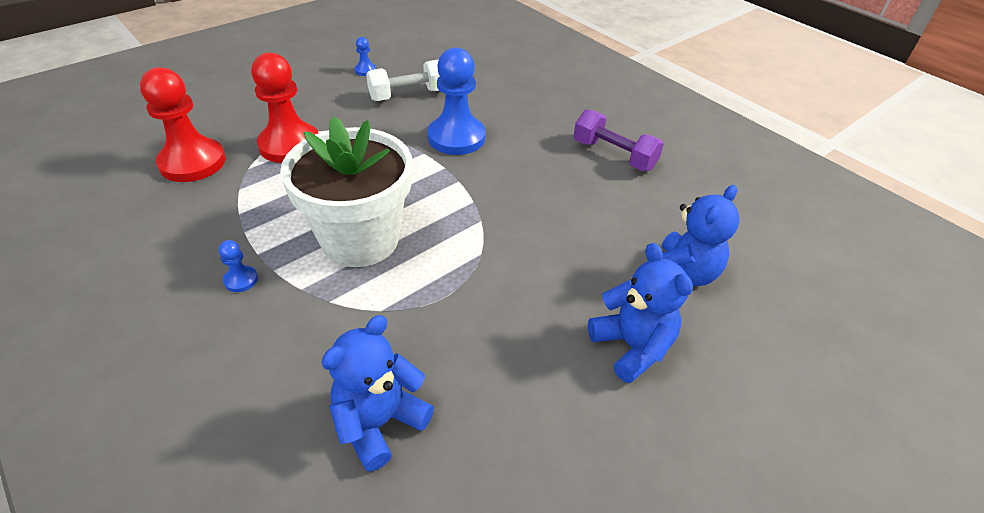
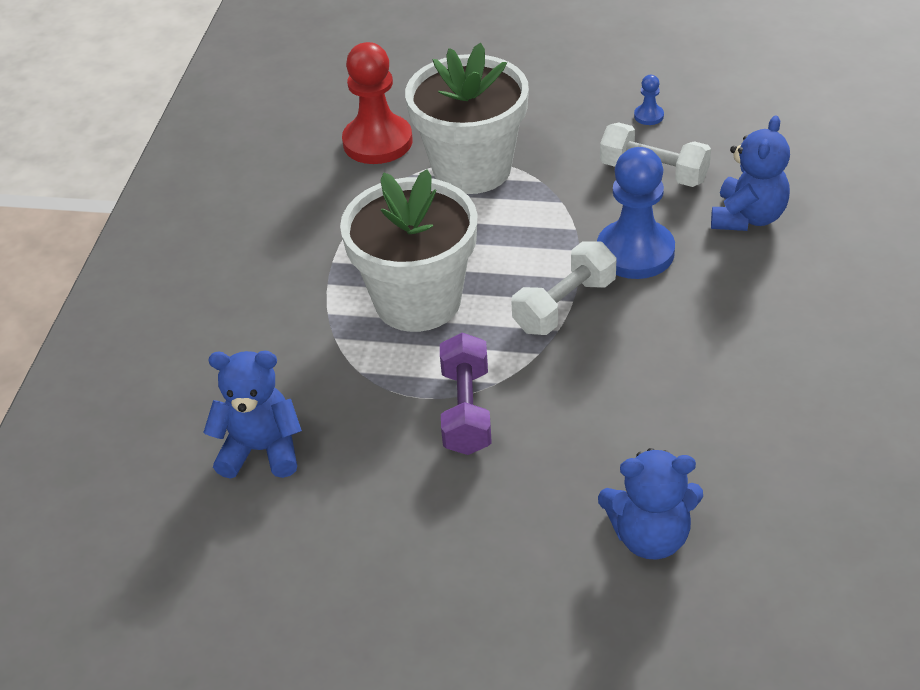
camera: 55 degrees right, 0 degrees up
(241, 280) = (298, 276): blue pawn -> none
(290, 145) = (472, 169): red pawn -> white flower pot
(458, 186) = (564, 305): none -> white dumbbell
(613, 155) = (779, 378): purple dumbbell -> purple dumbbell (466, 410)
(632, 346) = (505, 552): blue teddy bear -> blue teddy bear (748, 217)

